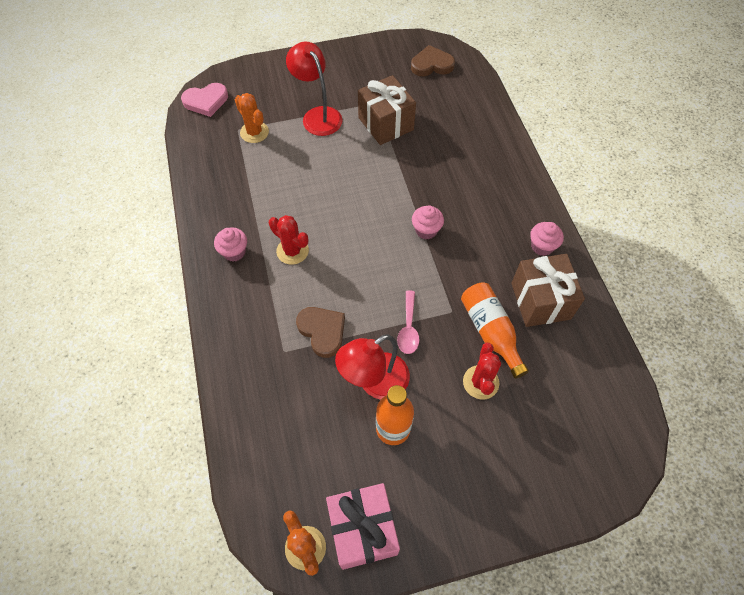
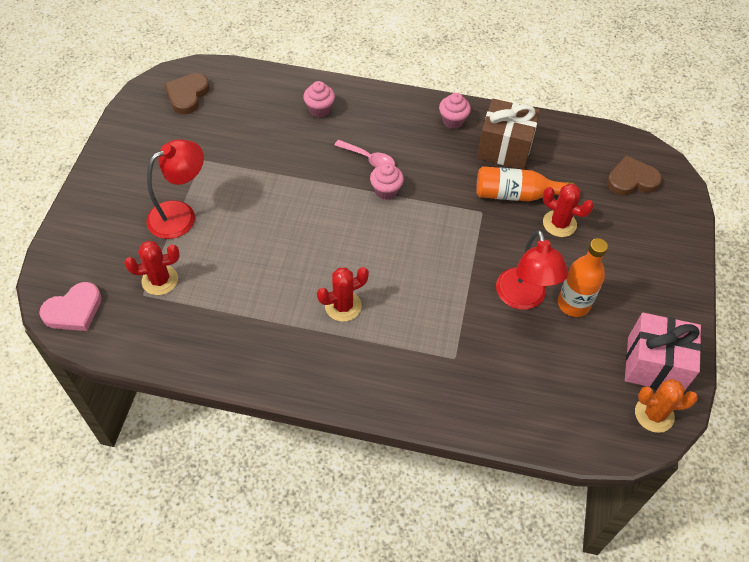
camera: 65 degrees left, 5 degrees down
(206, 101) = (74, 310): pink heart -> pink heart turned 45 degrees clockwise
(234, 252) = (312, 358): pink cupcake -> pink cupcake (319, 109)
(254, 132) = (160, 280): orange cactus -> red cactus
(317, 115) = (180, 215): red lamp -> red lamp turned 150 degrees clockwise
(322, 331) = (450, 317): brown heart -> brown heart (631, 180)
(385, 124) = (236, 164): brown gift -> none
(408, 328) = (482, 250): pink spoon -> pink spoon (369, 159)

